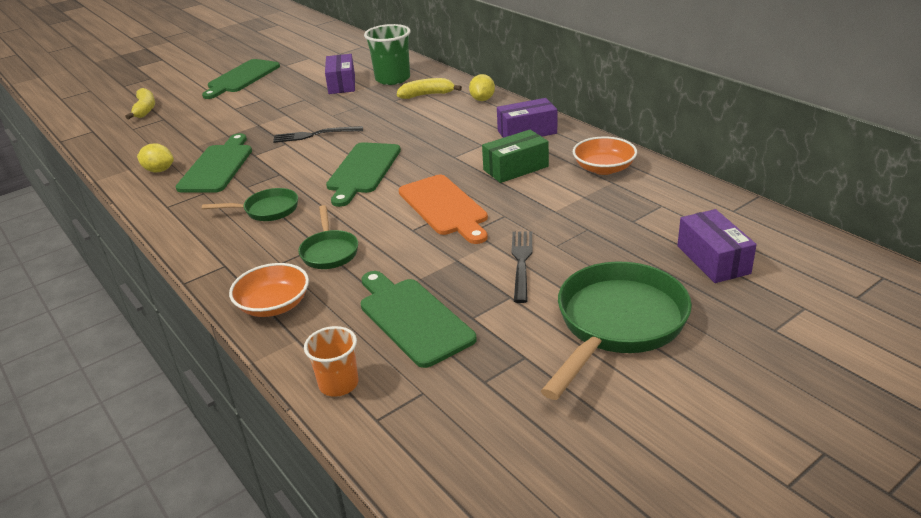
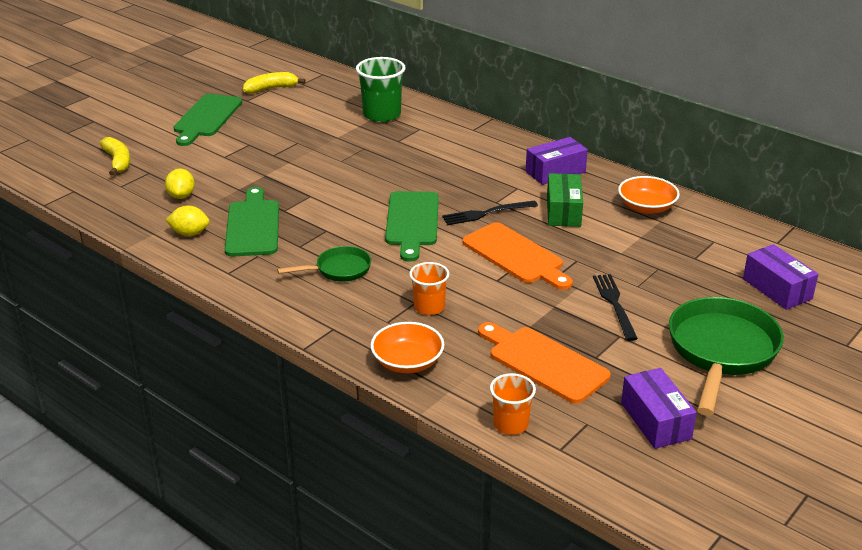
camera: 15 degrees left, 0 degrees up
(313, 135) = (335, 185): black fork -> black fork (485, 213)
(329, 251) = (429, 307): green pan -> orange cup
(342, 84) = (328, 122): purple box -> purple box (655, 421)
(412, 318) = (543, 362): green cutting board -> orange cutting board
(427, 95) = (430, 133): yellow banana -> yellow banana (271, 89)
(482, 99) = (491, 136): yellow lemon -> yellow lemon (181, 196)
(516, 168) = (563, 211): green box -> green box turned 45 degrees counterclockwise

